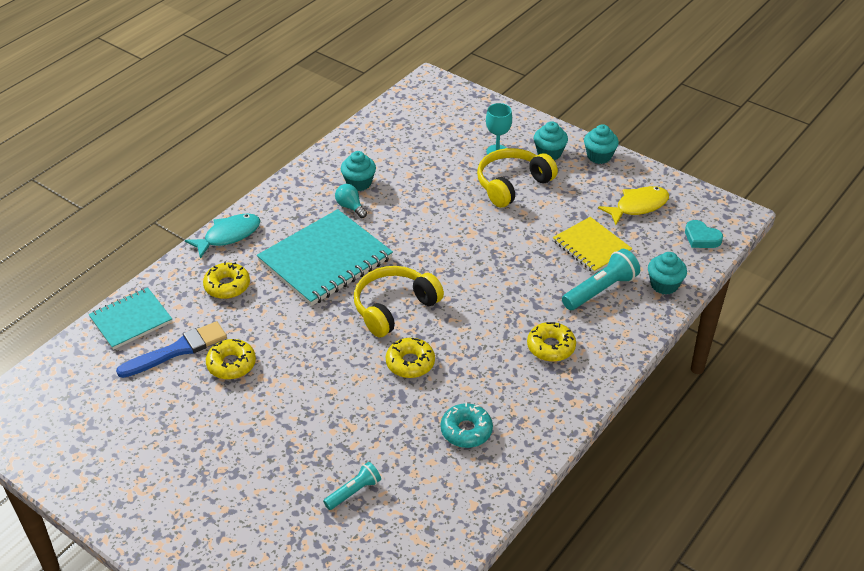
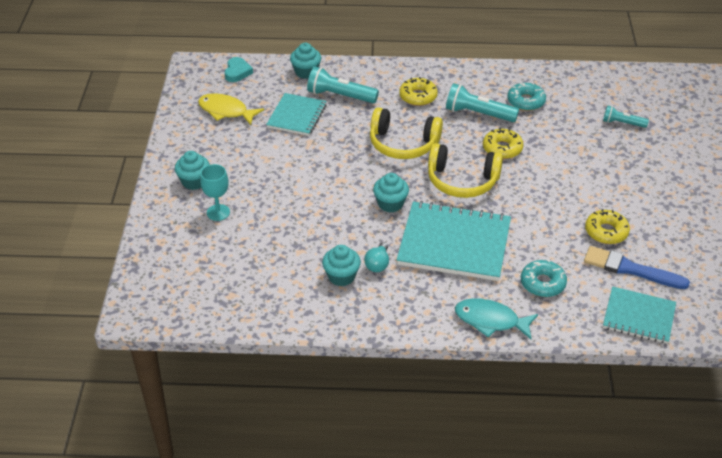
camera: 125 degrees left, 0 degrees up
(227, 286) = (542, 283): yellow donut -> turquoise donut
(480, 377) = (478, 114): none -> turquoise flashlight
(512, 184) = (257, 184): yellow headphones -> yellow headphones (403, 144)
(591, 247) = (297, 116): yellow notebook -> turquoise notebook
(599, 156) = (175, 153): turquoise cupcake -> turquoise cupcake (390, 204)

